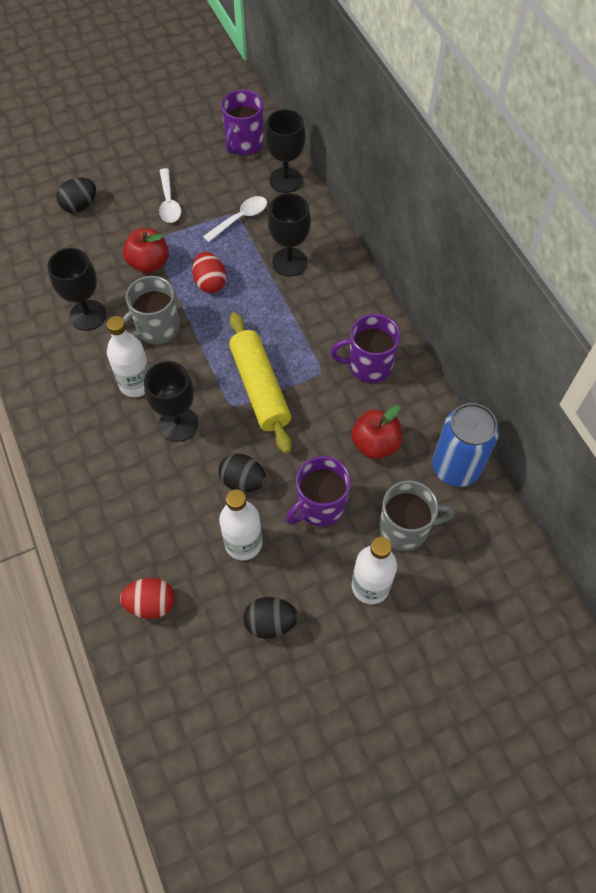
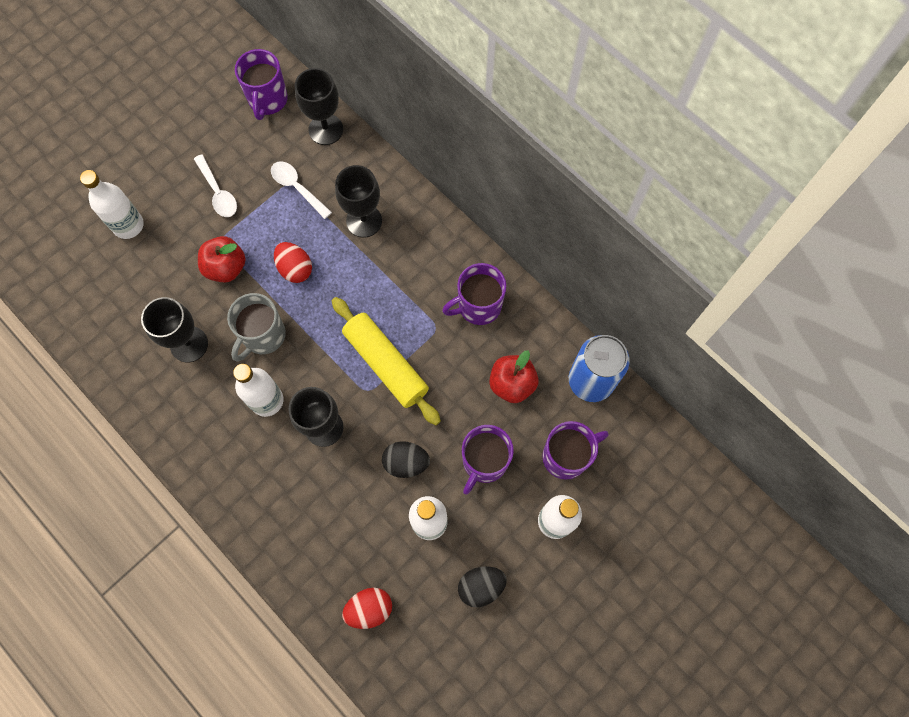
camera: 20 degrees left, 10 degrees up
(80, 206) = (128, 225): black egg -> white bottle
(240, 218) = (297, 188): white spoon -> white spoon turned 75 degrees counterclockwise
(405, 529) = (566, 456): grey mug -> purple mug

